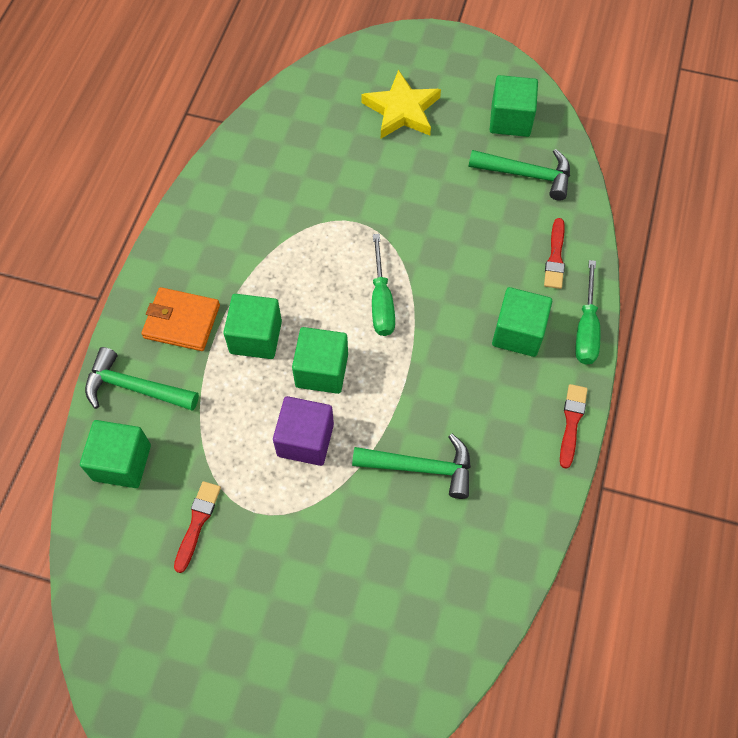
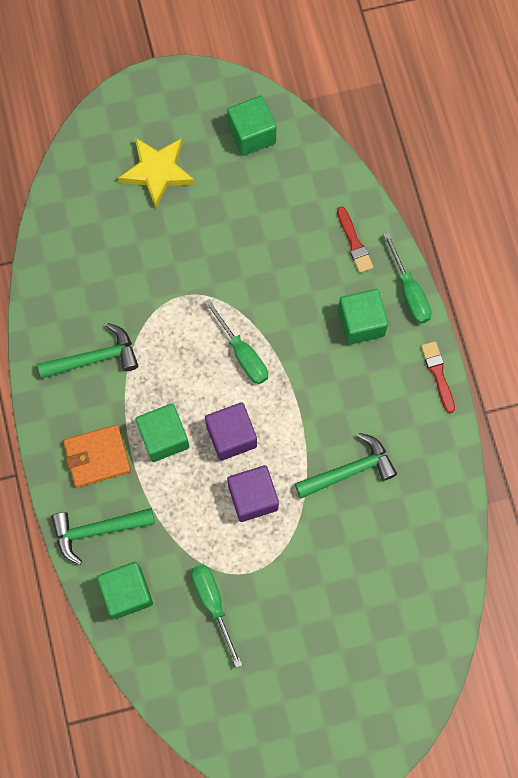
camera: 30 degrees left, 10 degrees up
(197, 522) = (213, 604): red brush -> green screwdriver
(321, 370) = (231, 436): green cube -> purple cube
(526, 175) = (292, 180): green hammer -> green hammer (95, 358)

